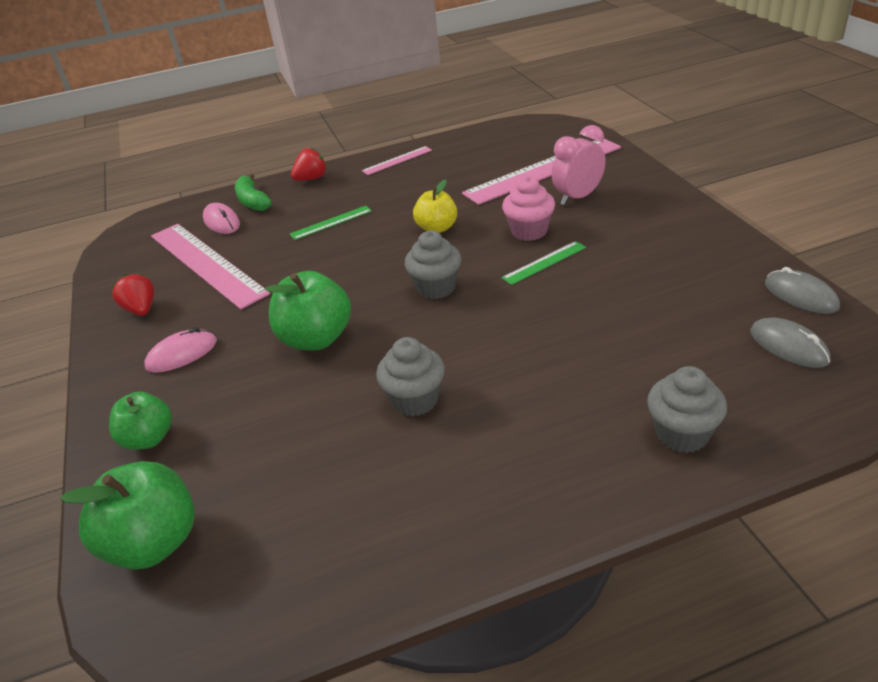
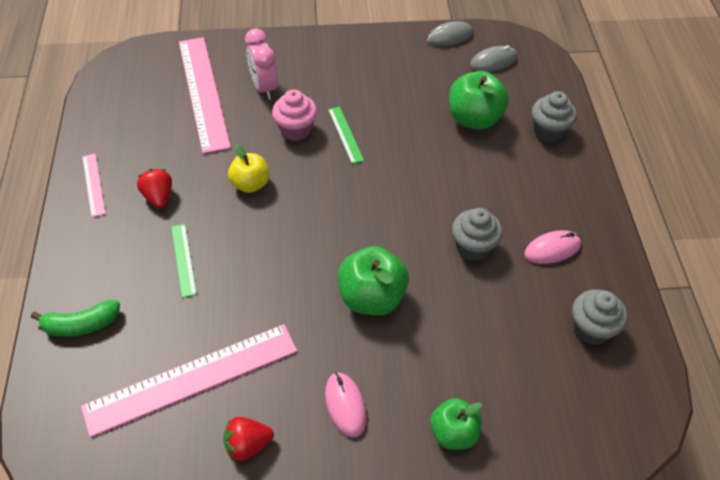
camera: 80 degrees left, 15 degrees up
(154, 543) = (567, 426): green apple -> green apple (474, 119)
(221, 222) = (108, 359): pink mouse -> pink mouse (552, 249)
(311, 179) = (72, 263): red strawberry -> red strawberry (159, 197)
(436, 288) = (342, 205): grey cupcake -> grey cupcake (591, 329)

